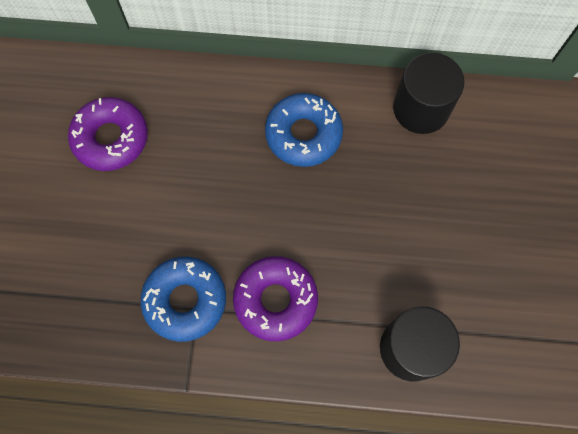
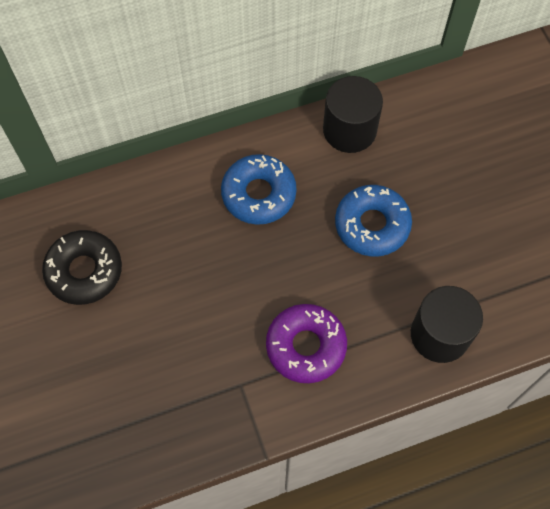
camera: 25 degrees left, 5 degrees down
(111, 138) = (84, 271): purple donut -> black donut
(185, 300) = (226, 382): blue donut -> blue donut (372, 225)

